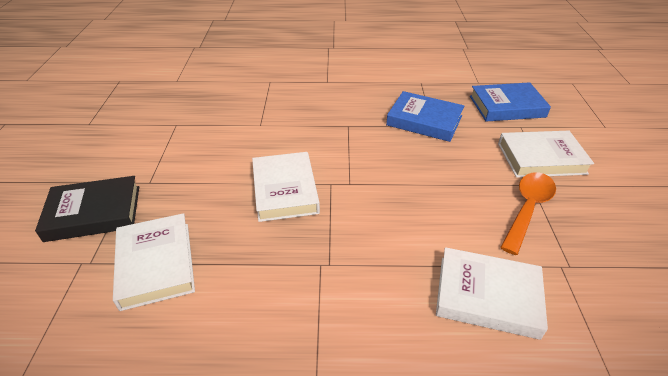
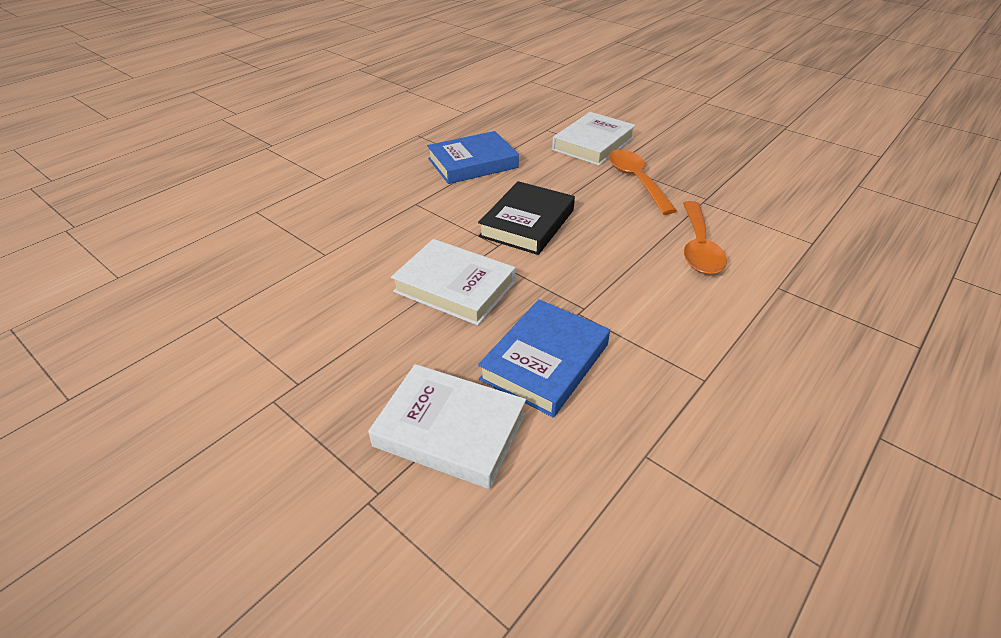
camera: 50 degrees left, 0 degrees up
(94, 213) = (287, 458): black book -> black book (527, 223)
(487, 296) = (698, 247): white book -> orange spoon
(507, 106) = (515, 120): blue book -> blue book (545, 362)

